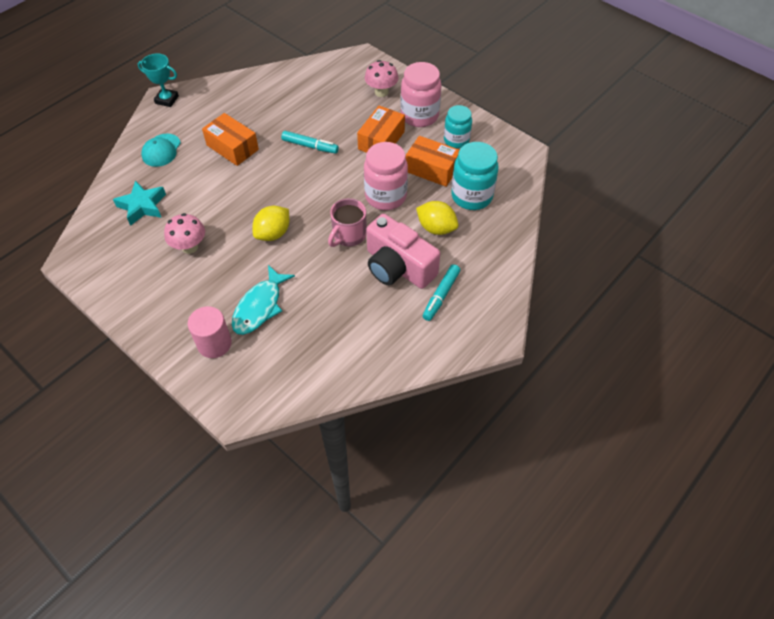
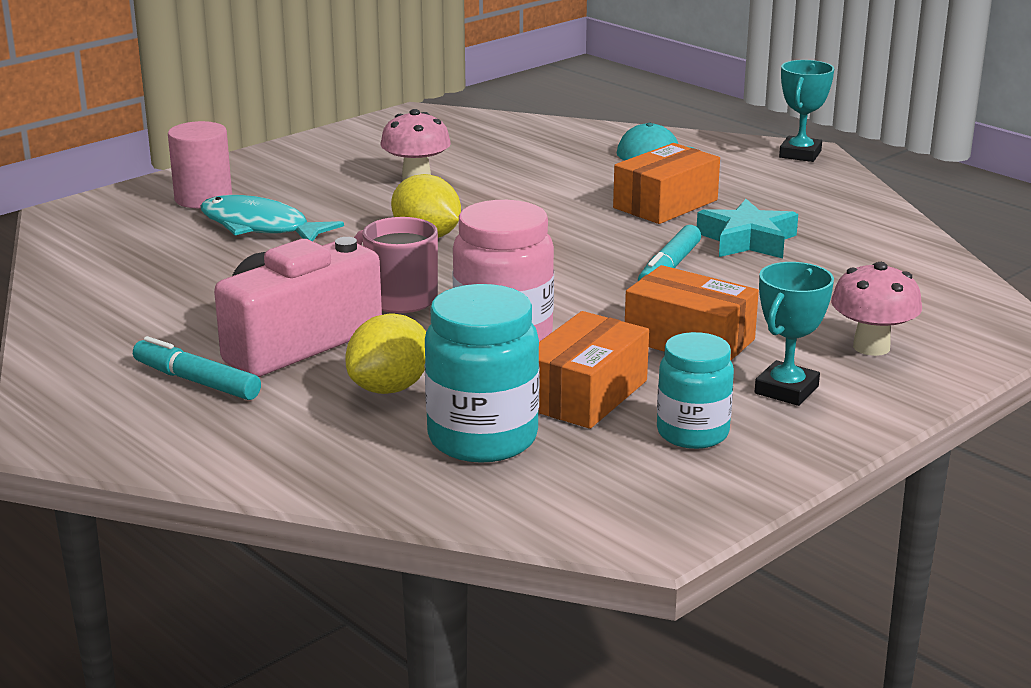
camera: 95 degrees right, 30 degrees down
(142, 206) = (520, 147): turquoise star -> turquoise star (747, 240)
(419, 116) = (786, 390): pink jar -> turquoise trophy

